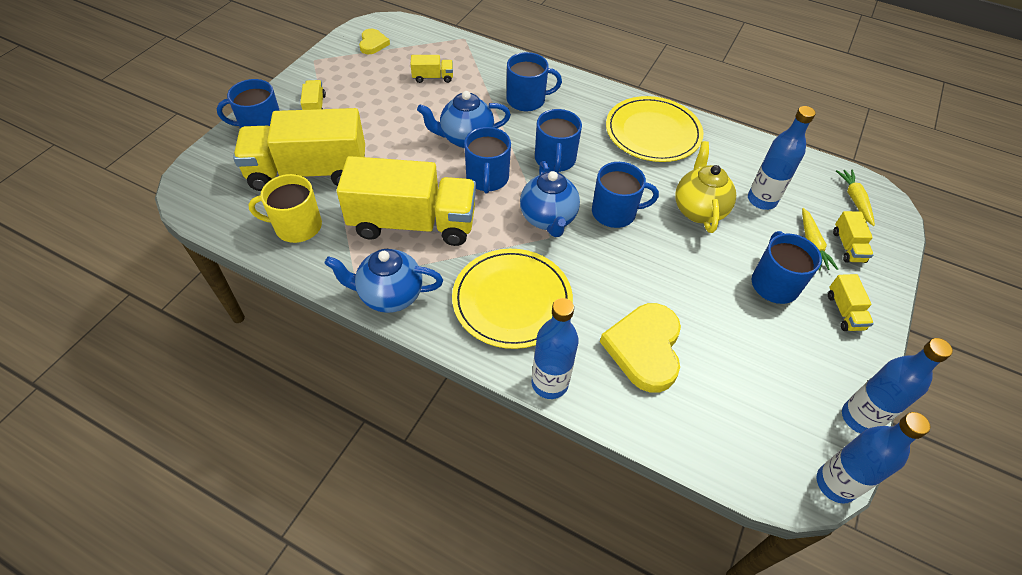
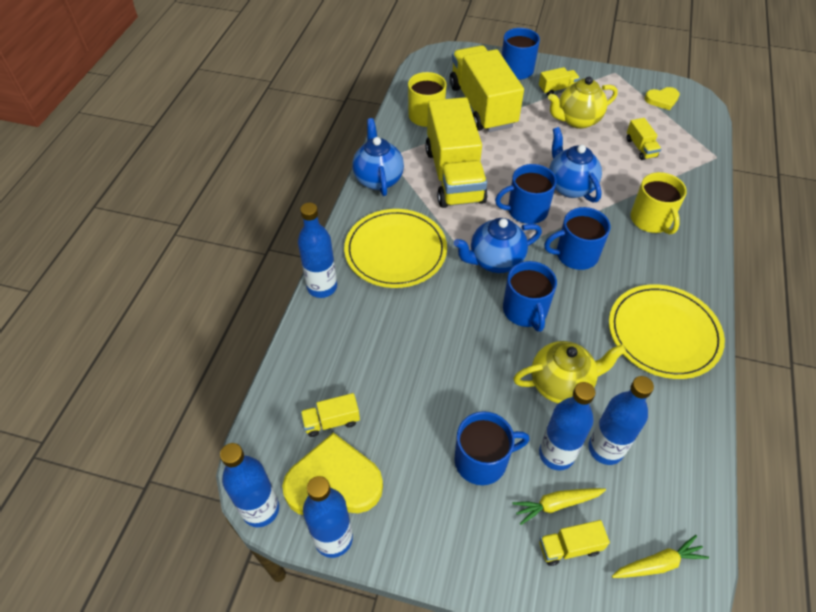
camera: 80 degrees right, 0 degrees up
(372, 106) = (577, 120): none -> yellow teapot
(527, 100) = (651, 220): blue mug -> yellow mug
(644, 348) = (370, 349): yellow heart -> yellow heart (334, 482)
(767, 232) = (556, 454): none -> blue bottle
(844, 311) = (466, 534): yellow truck -> yellow truck (331, 421)

